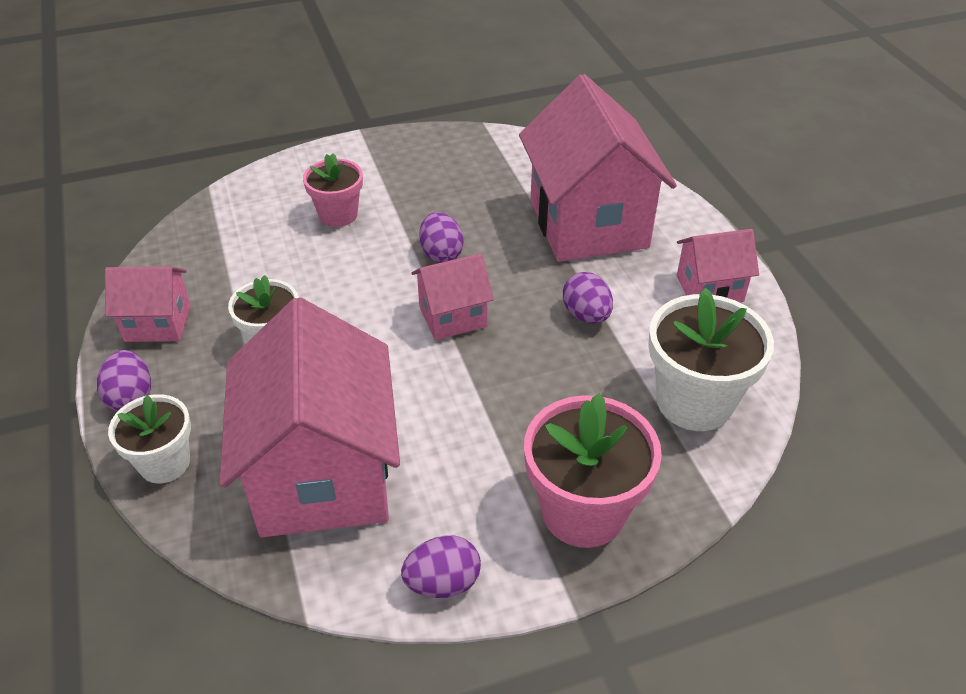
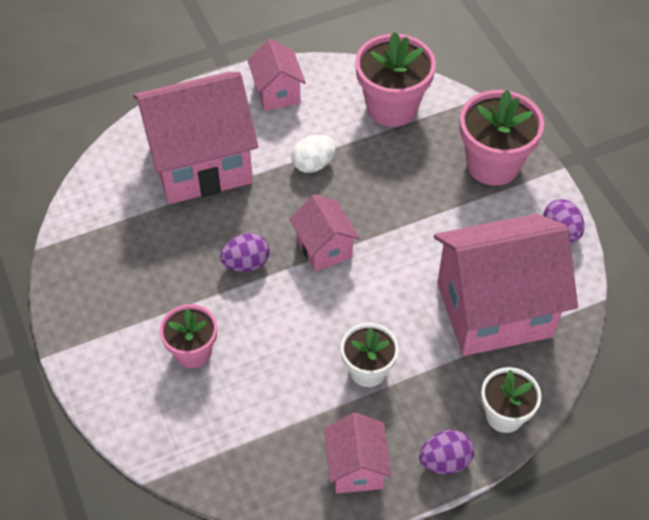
camera: 95 degrees left, 10 degrees up
(586, 315) = (313, 164): purple egg -> white egg
(694, 401) = (392, 107): white flower pot -> pink flower pot

